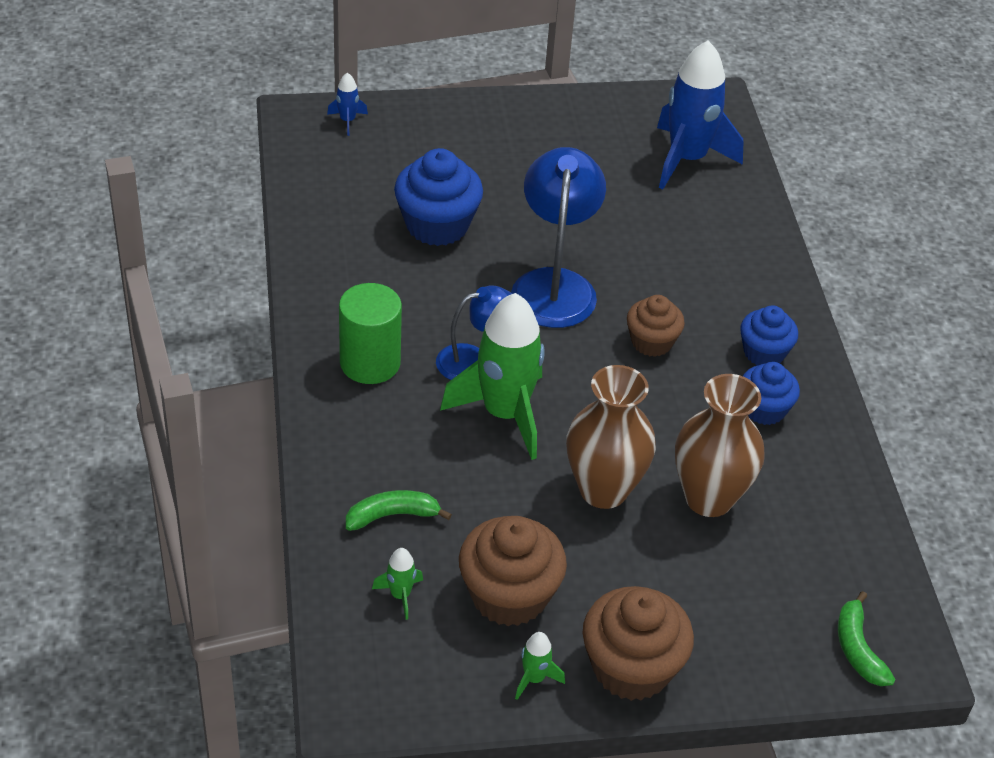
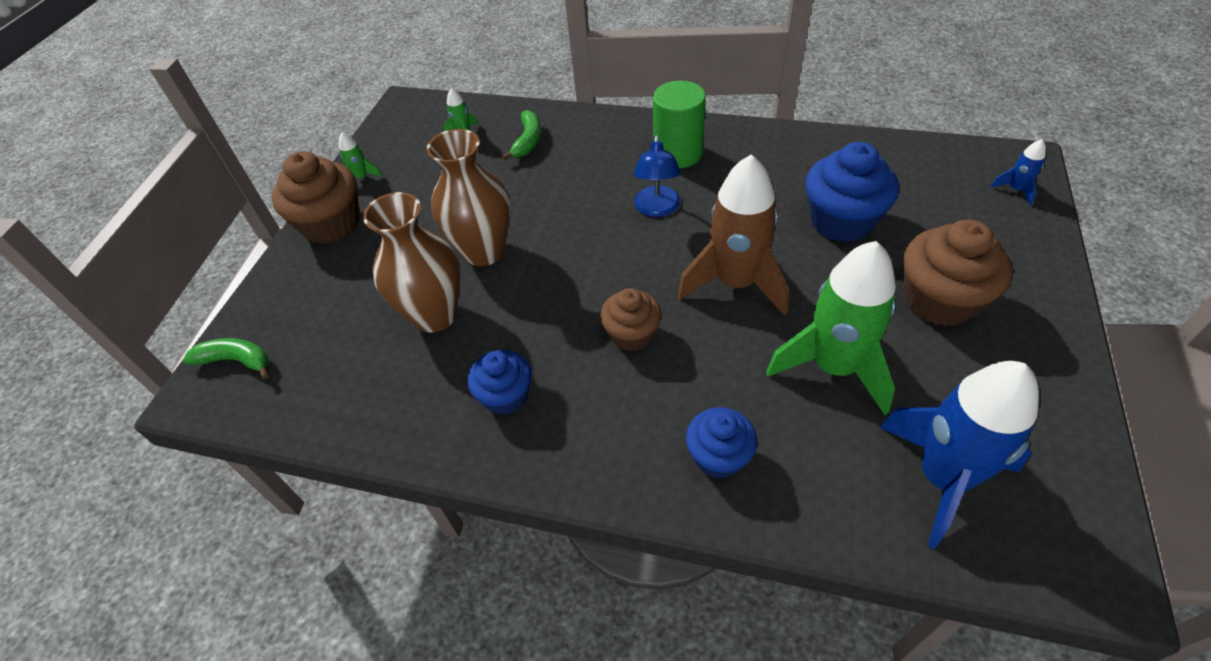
camera: 120 degrees right, 5 degrees up
(504, 414) = (591, 214): green rocket -> green rocket (833, 367)
(509, 595) = (429, 180): brown cupcake -> brown cupcake (939, 300)
(554, 284) = (736, 283): blue lamp -> brown rocket
(764, 353) = (578, 427): blue cupcake -> blue cupcake (719, 456)

